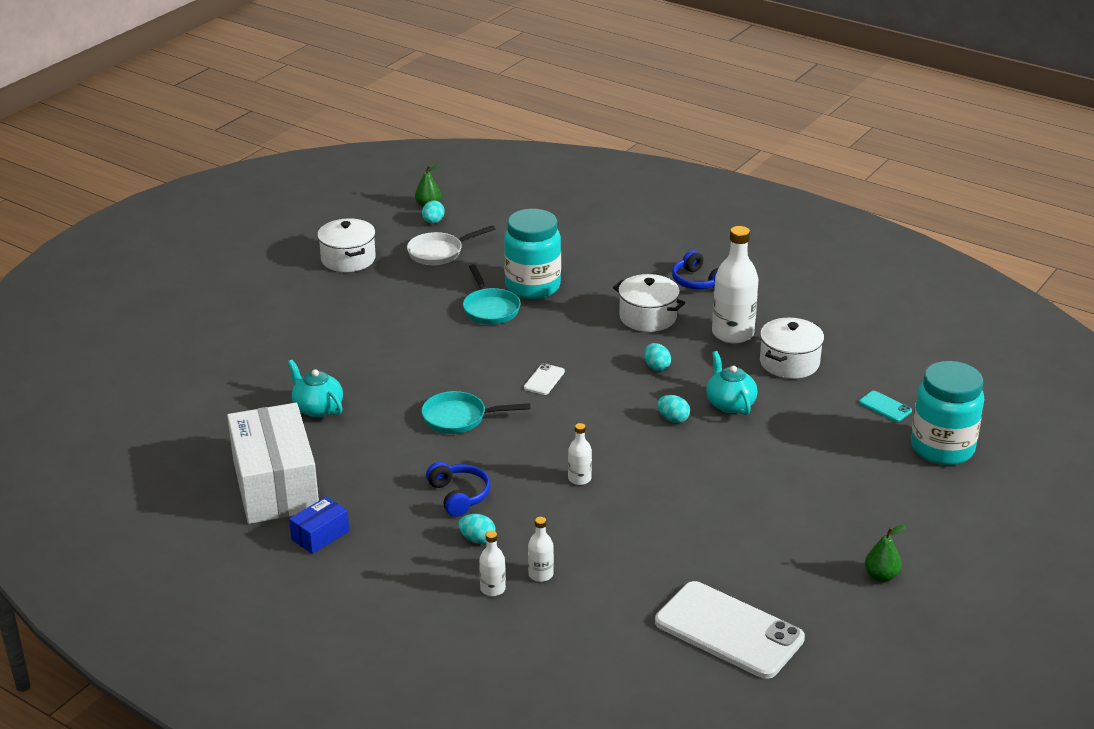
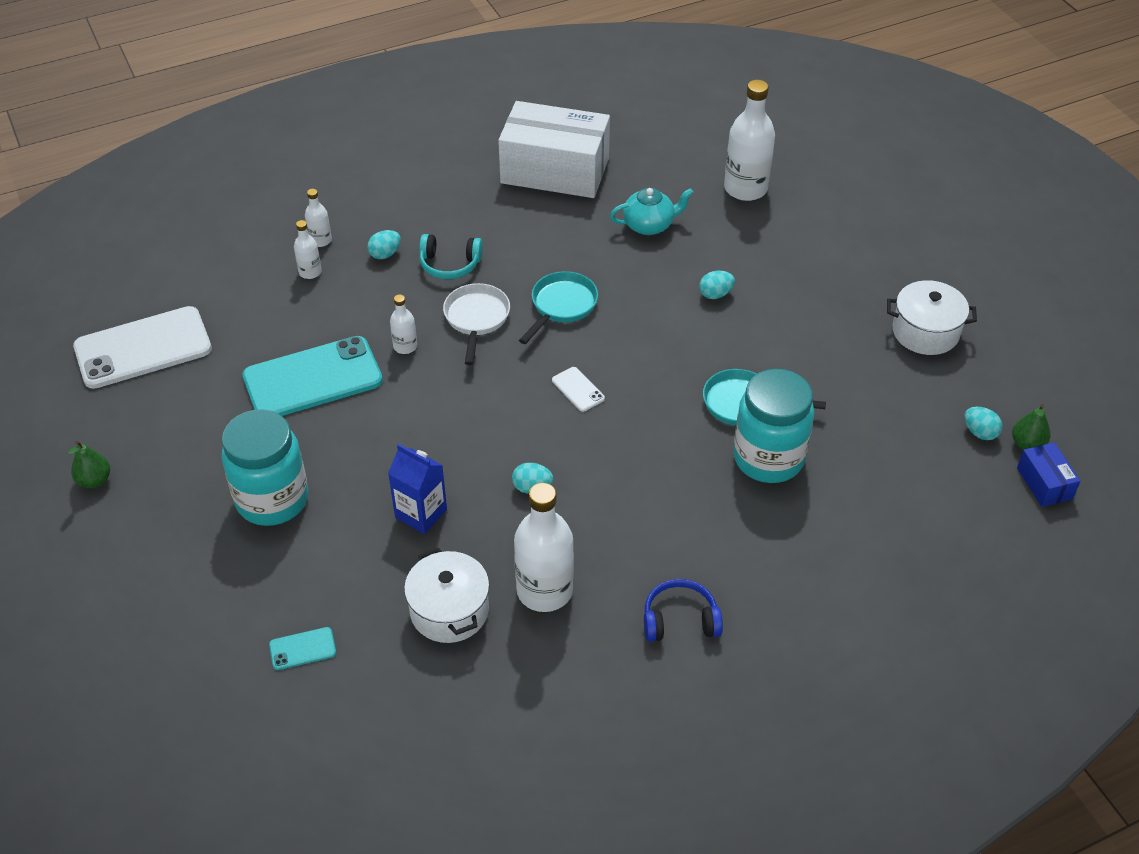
camera: 120 degrees right, 15 degrees up
(228, 375) = (745, 188): none -> white bottle
(320, 535) = (469, 175): blue box -> blue box (1044, 483)
(439, 252) = (898, 410): white pan -> white pan (476, 319)
(459, 496) = (450, 264): blue headphones -> turquoise headphones
(648, 317) = (634, 530): white pot -> none
(662, 511) = (313, 379): none -> turquoise phone
(673, 419) = (434, 455): turquoise egg -> turquoise egg (715, 294)
(730, 404) = (421, 513): turquoise teapot -> blue carton
(942, 448) = (196, 652): turquoise jar -> turquoise jar (272, 499)

